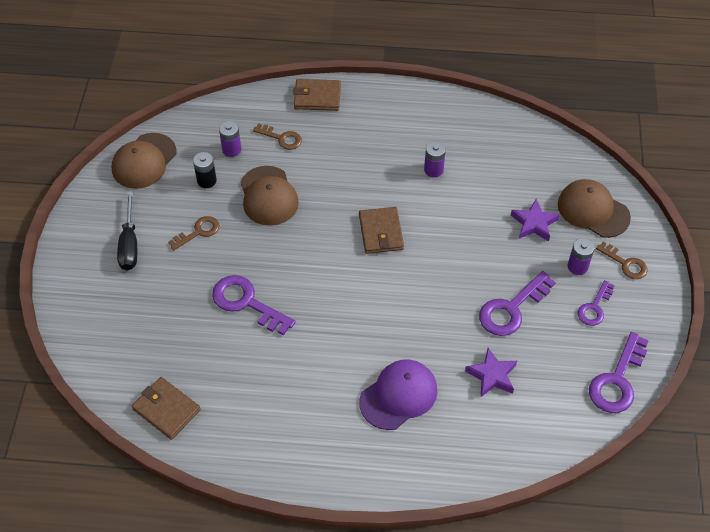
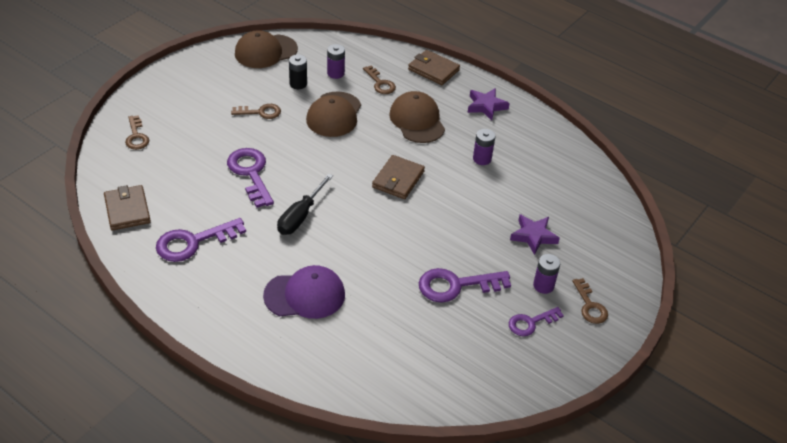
camera: 30 degrees right, 10 degrees down
(102, 326) = (136, 136): none -> brown key
(129, 244) = (205, 96): black screwdriver -> black screwdriver (300, 216)
(492, 375) = (394, 323): purple star -> purple star (486, 106)
(593, 210) = (596, 253): brown cap -> brown cap (417, 120)
(617, 380) = (501, 387): purple key -> purple key (193, 242)

